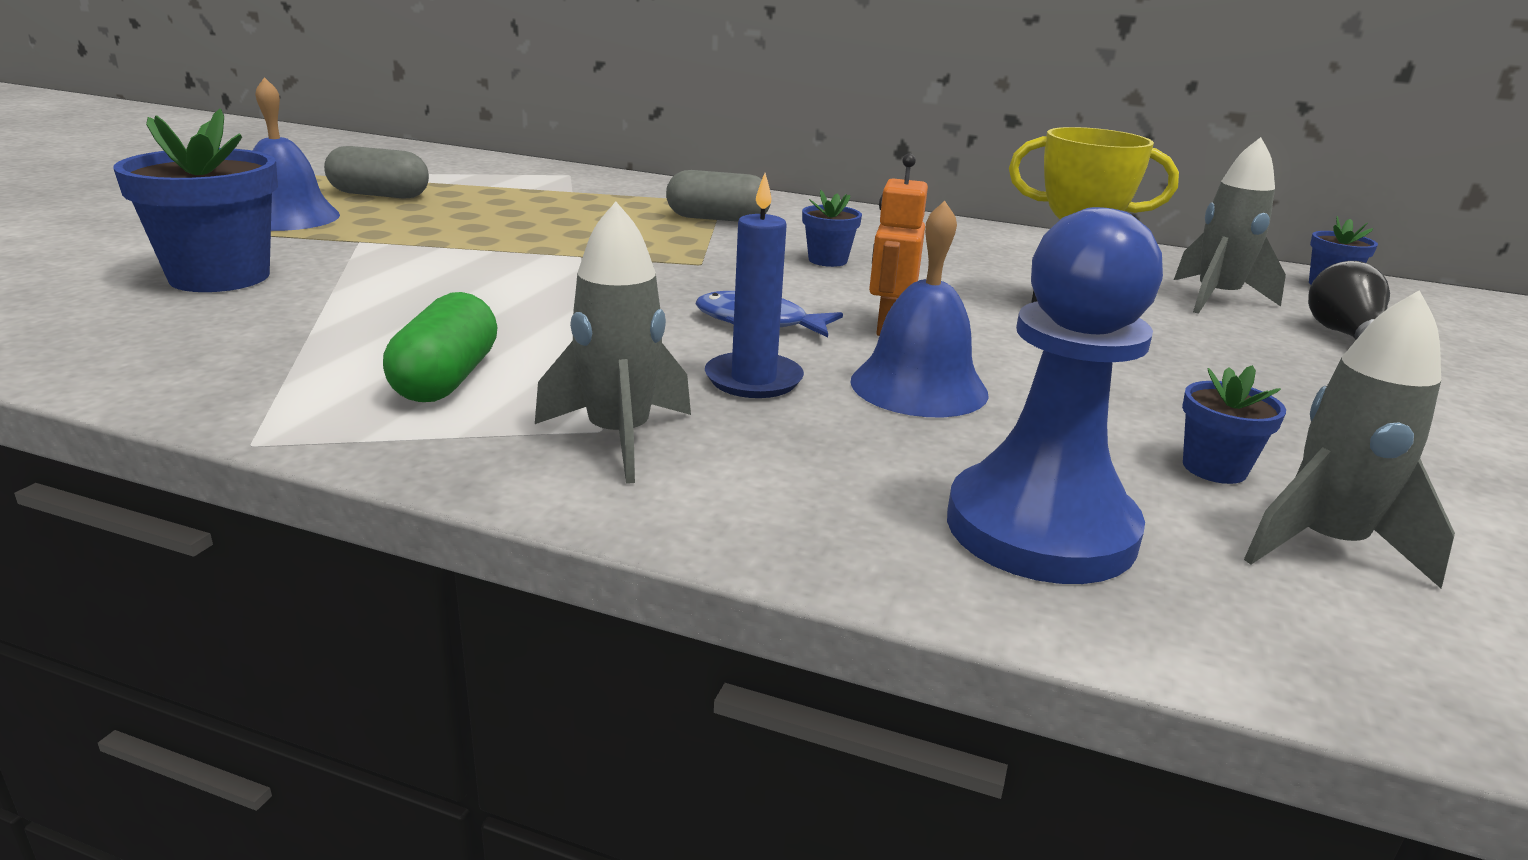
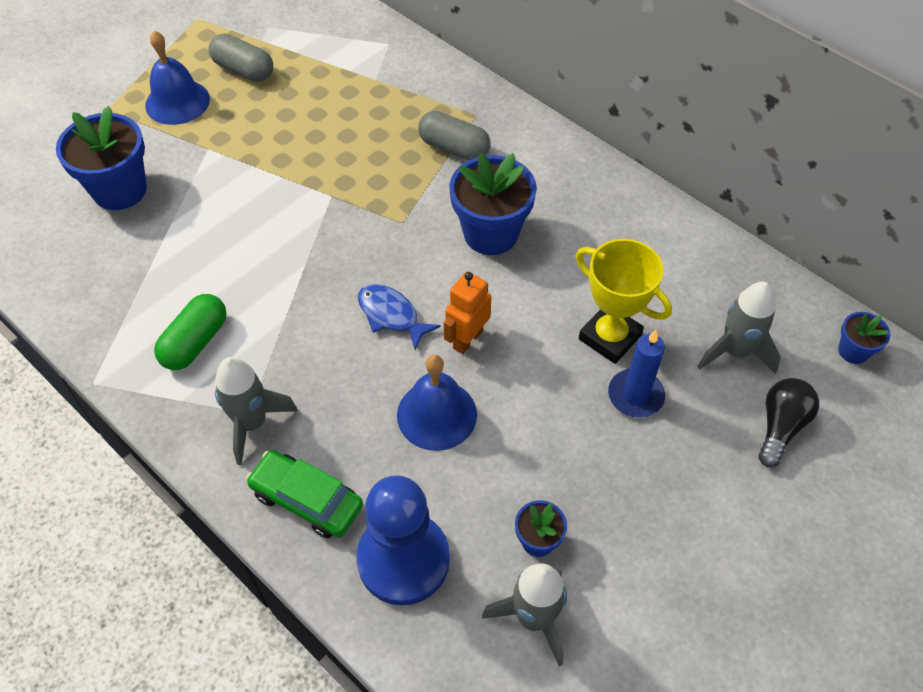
camera: 25 degrees right, 30 degrees up
(753, 380) = (349, 383): blue candle -> blue candle (635, 395)
(797, 497) = (307, 500): none -> green car
(827, 260) = (491, 233): blue flower pot -> blue flower pot, size x2.00

